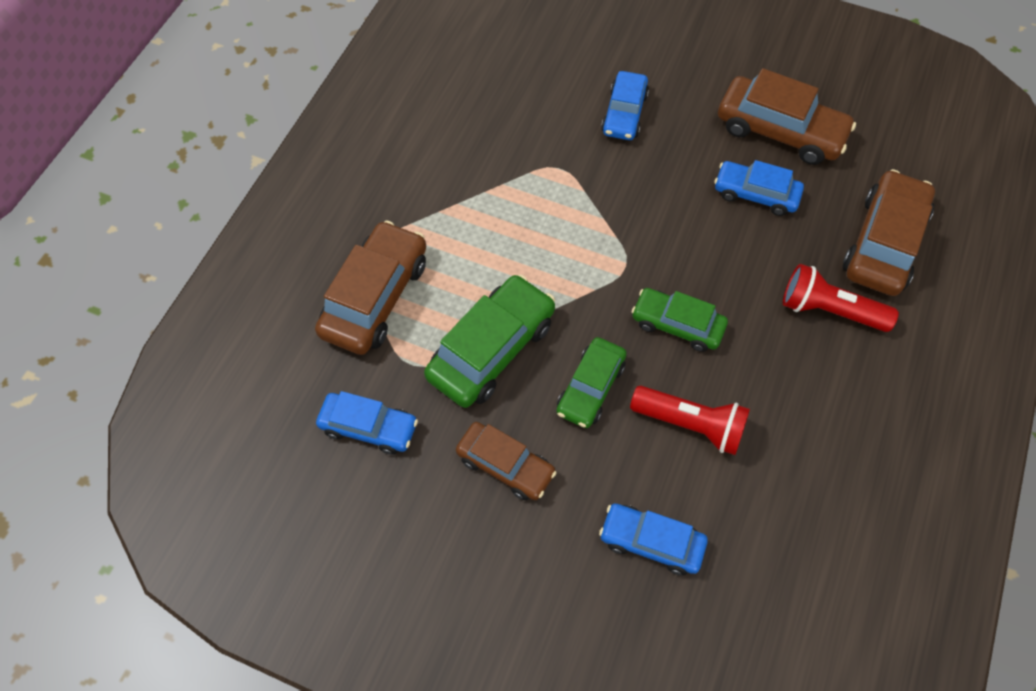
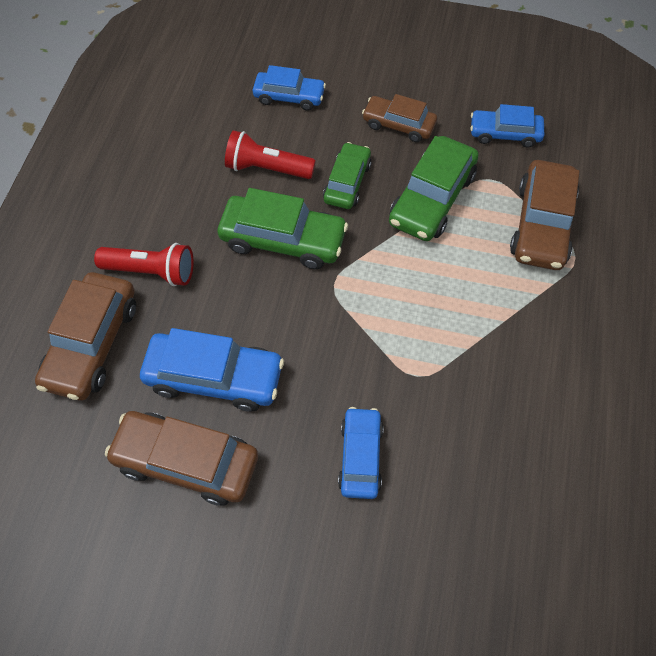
camera: 170 degrees right, 0 degrees up
(677, 325) = (283, 240): green car -> green car, size x1.57
(755, 194) = (214, 377): blue car -> blue car, size x1.57

